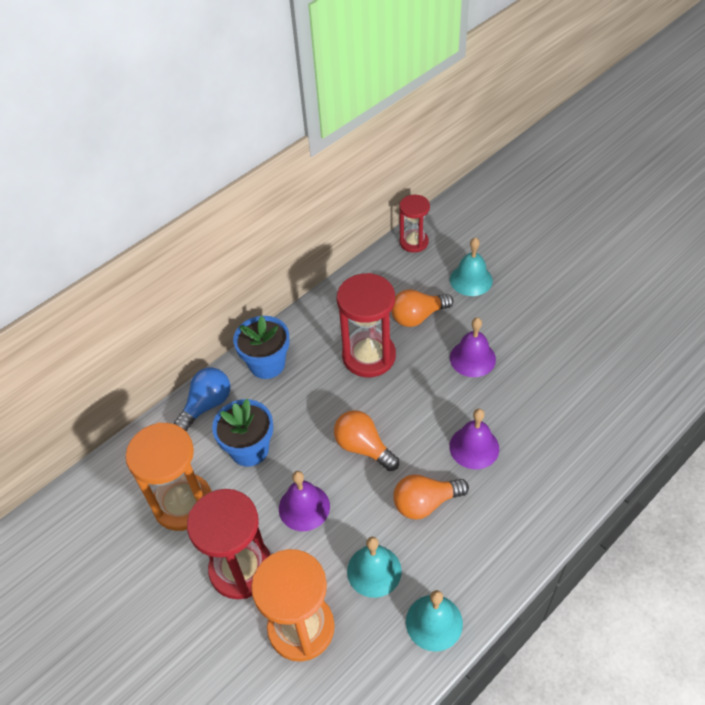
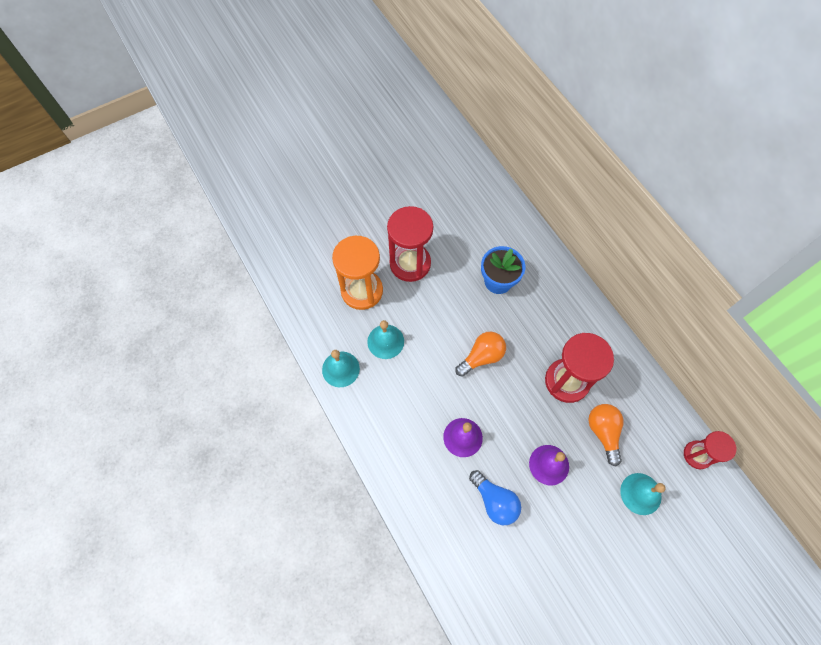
camera: 100 degrees right, 15 degrees up
(183, 503) = (465, 236): orange hourglass -> none
(207, 405) = (542, 259): blue light bulb -> blue light bulb (494, 501)
(267, 364) = (573, 304): blue flower pot -> none
(304, 507) = (443, 308): purple bell -> none
(425, 503) = (425, 388): orange light bulb -> none

